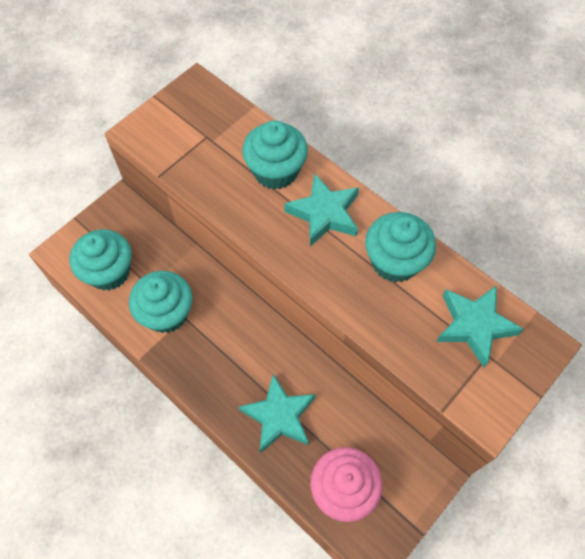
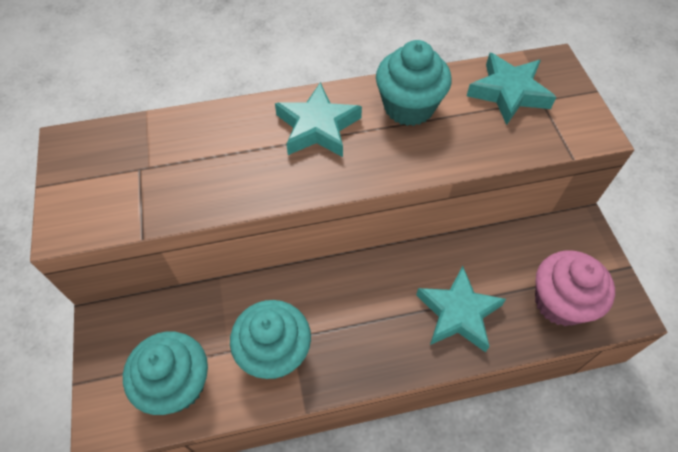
camera: 55 degrees left, 5 degrees down
(275, 171) = (237, 136): turquoise cupcake -> none

